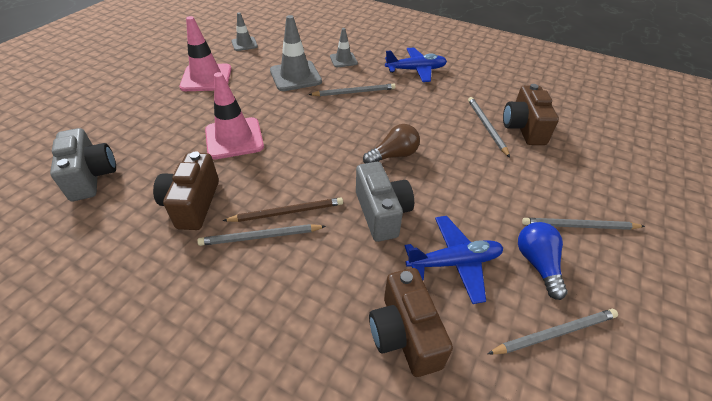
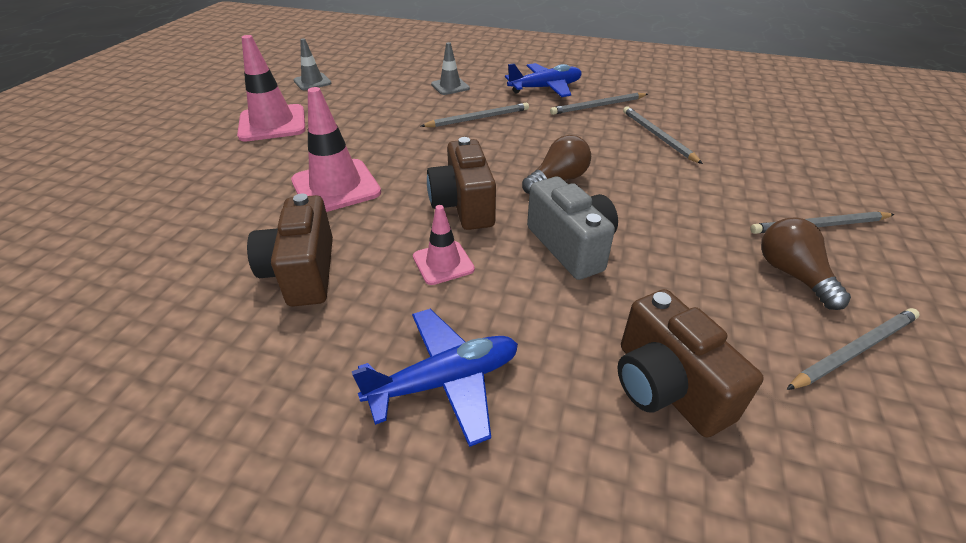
camera: 10 degrees left, 5 degrees down
(91, 176) = (135, 259): grey camera -> none
(260, 237) = (416, 298): grey pencil -> grey pencil (598, 106)
(287, 212) = (443, 263): brown pencil -> pink traffic cone
(295, 76) = (394, 109): grey traffic cone -> none
(454, 262) = (690, 289): blue plane -> blue plane (445, 381)
(523, 128) = (702, 133): brown camera -> brown camera (463, 205)
(537, 264) = (792, 274): blue light bulb -> brown light bulb

